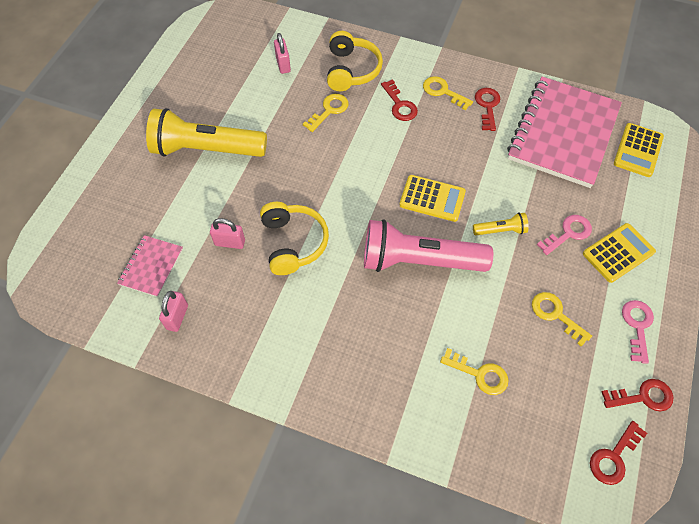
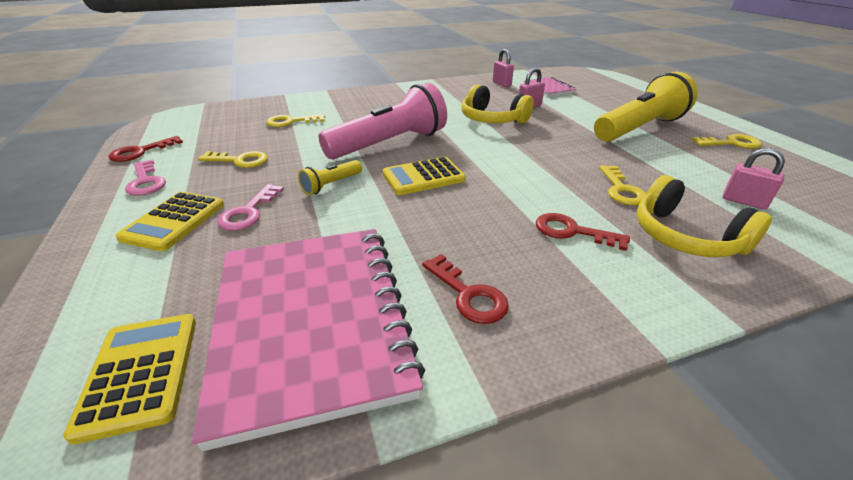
camera: 140 degrees right, 25 degrees down
(443, 92) = (550, 277): yellow key -> yellow key (731, 143)
(614, 457) = (167, 126): red key -> none

